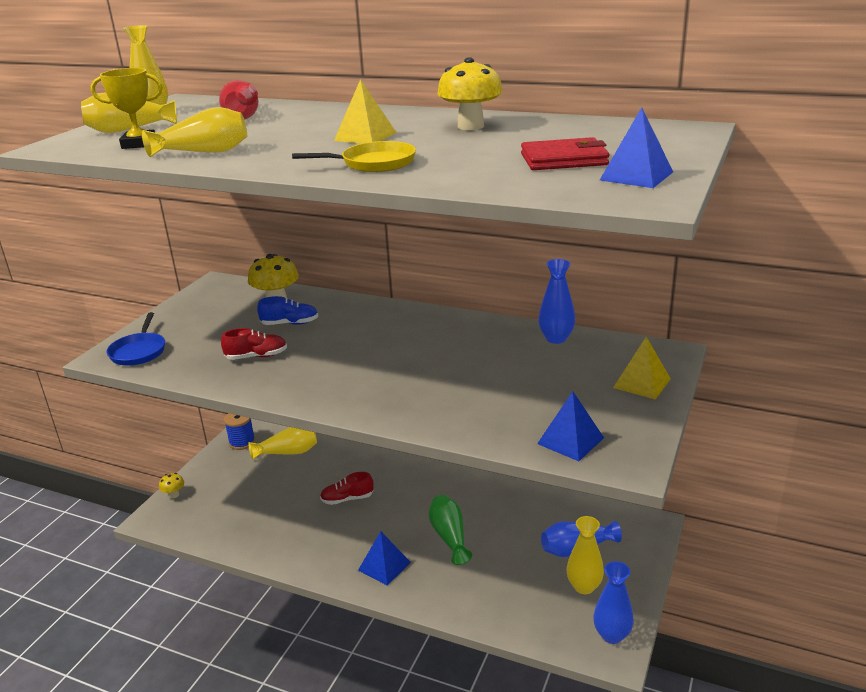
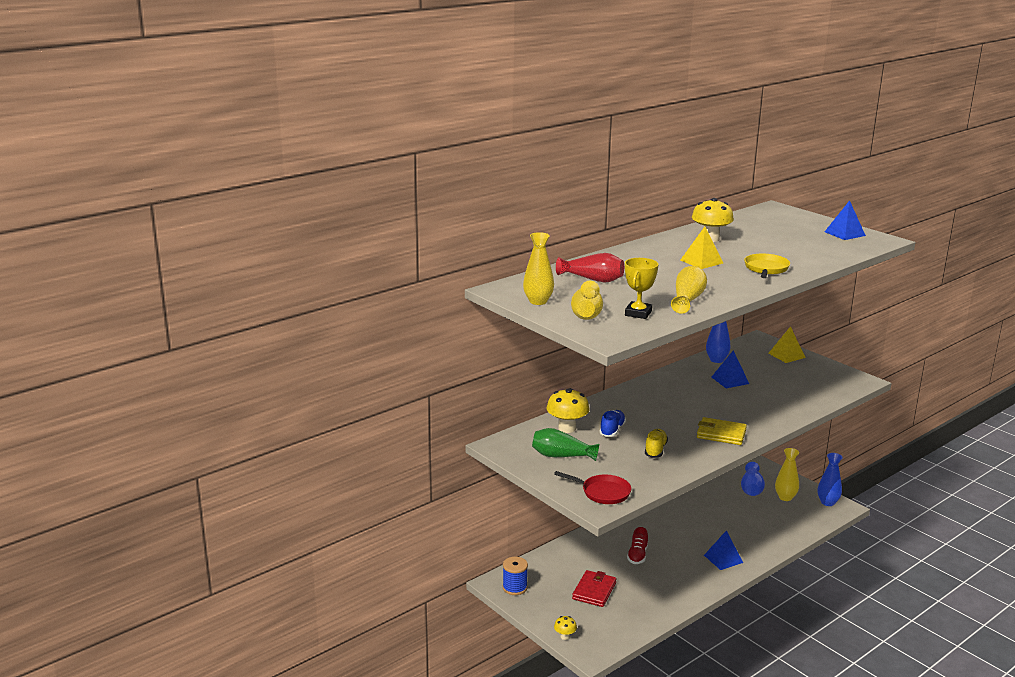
camera: 65 degrees left, 5 degrees down
(139, 351) = (603, 492): blue pan -> red pan
(256, 356) = (655, 450): red shoe -> yellow shoe
(288, 452) = (552, 568): yellow vase -> none
(330, 386) = (721, 434): none -> yellow wallet
(449, 537) = (710, 527): green vase -> green vase (561, 456)
(563, 159) = (803, 237): red wallet -> red wallet (594, 591)
(570, 440) = (831, 387): blue pyramid -> blue pyramid (730, 380)

